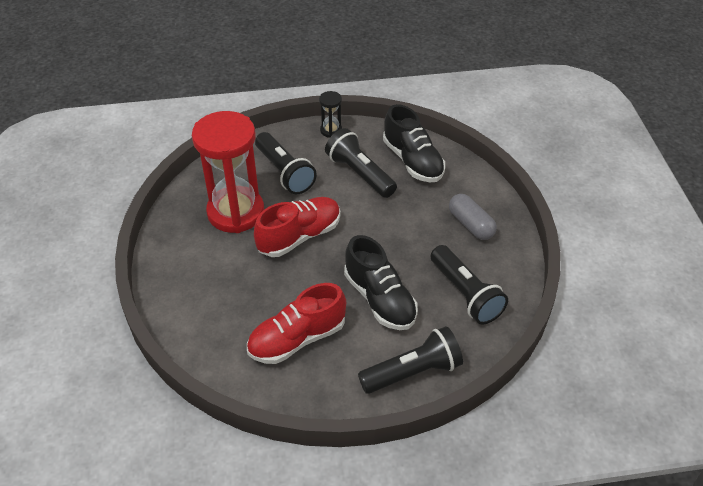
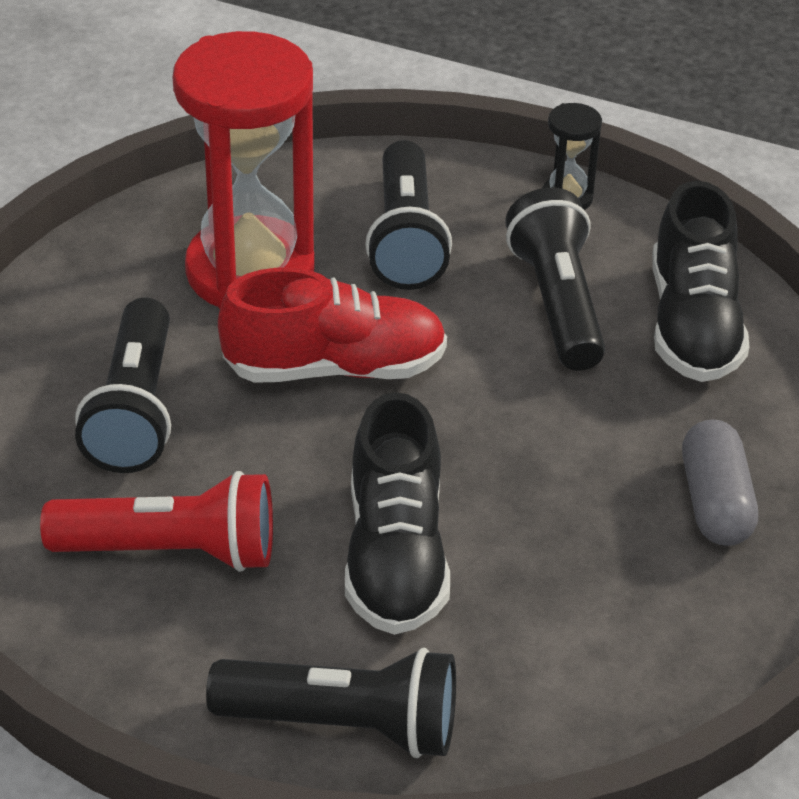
camera: 30 degrees right, 5 degrees down
(297, 339) = (172, 551): red shoe -> red flashlight
(465, 294) = (585, 632): black flashlight -> black flashlight (135, 410)

